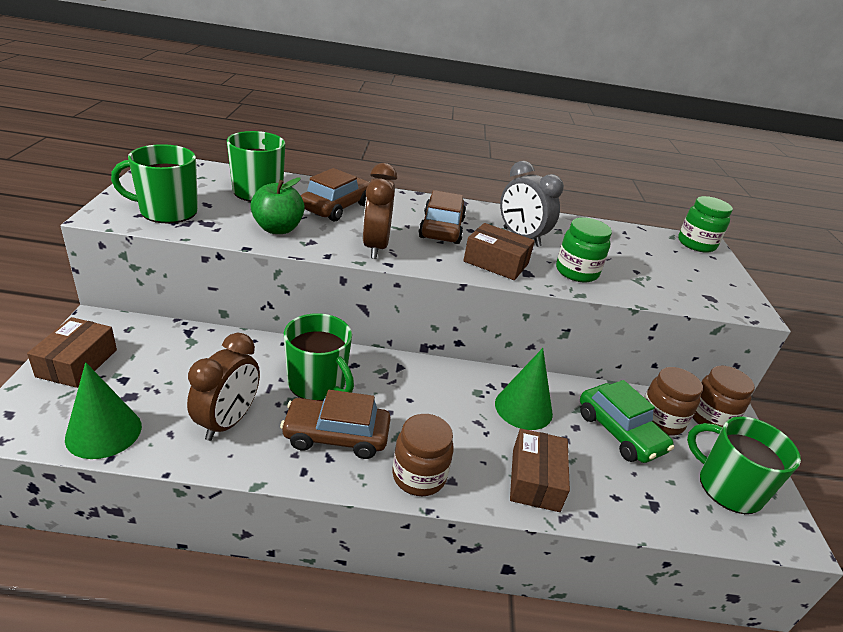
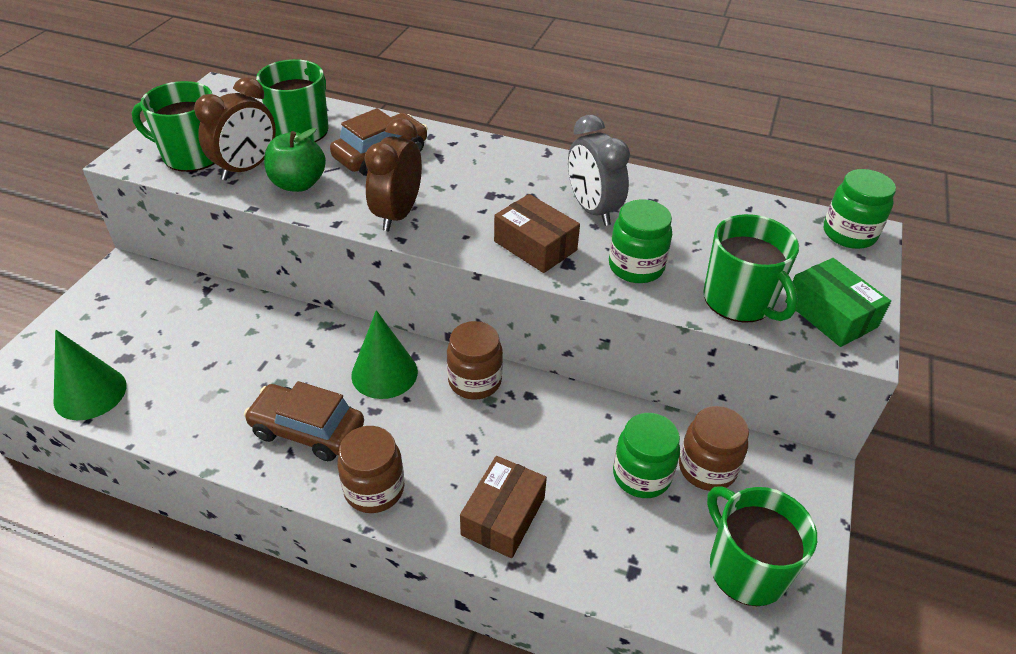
camera: 20 degrees right, 10 degrees up
(77, 363) = (91, 315): brown box -> none
(228, 421) = (206, 398): brown clock -> brown clock (247, 168)
(318, 383) = (314, 366): green mug -> green mug (739, 300)
(441, 228) = (494, 191): brown car -> none
(523, 408) = (535, 427): green cone -> green cone (384, 373)
(619, 432) = (641, 475): green car -> green jar
(710, 418) = (779, 475): brown jar -> brown jar (475, 381)
(721, 293) = (830, 314): none -> green box

